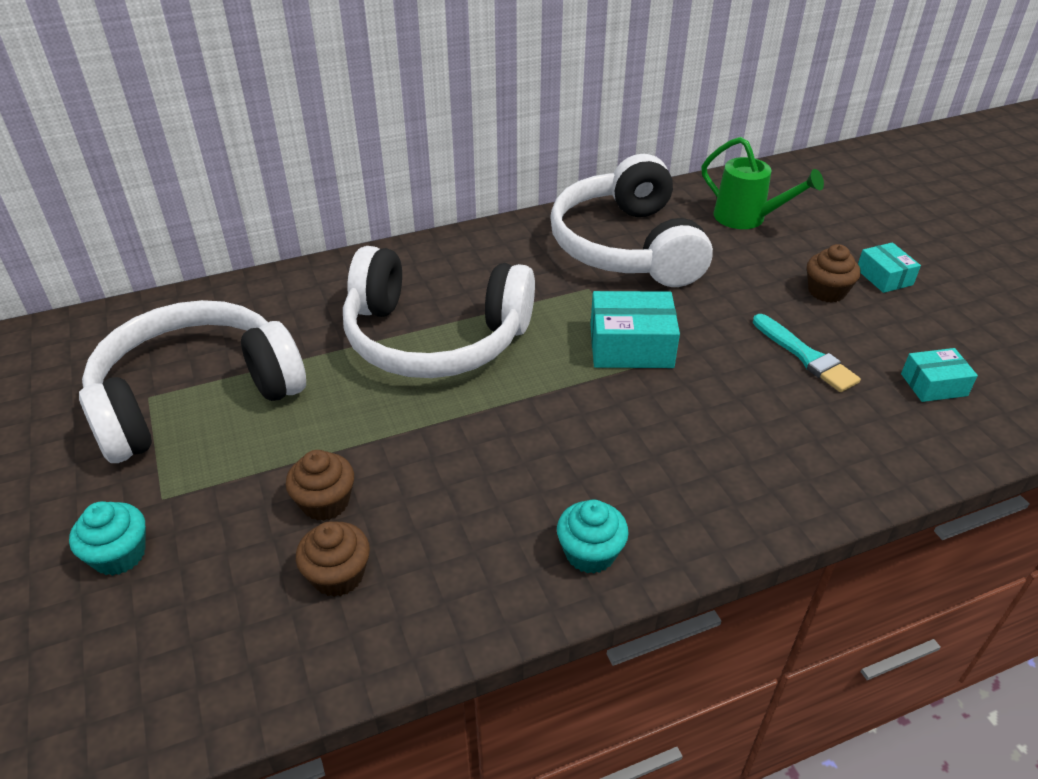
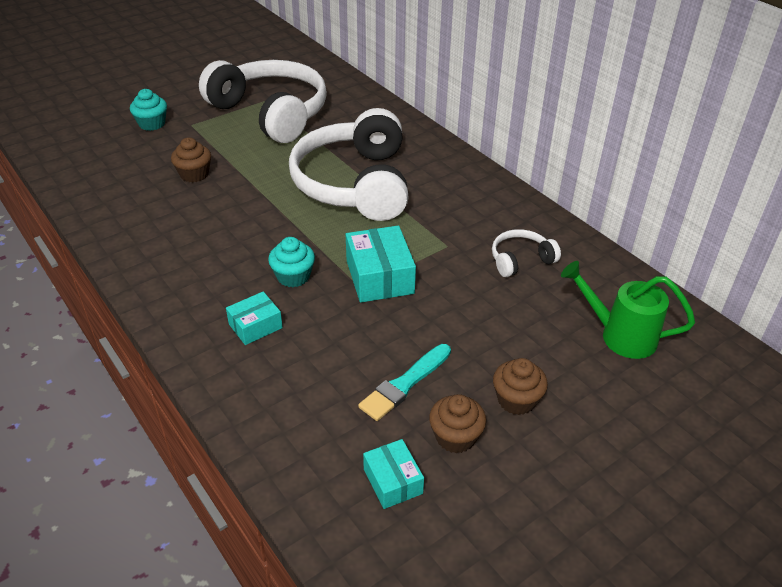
camera: 75 degrees right, 0 degrees up
(338, 575) = (142, 190): brown cupcake -> brown cupcake (455, 437)
(590, 553) = (163, 280): turquoise cupcake -> turquoise cupcake (293, 276)
(626, 246) = (520, 260): white headphones -> white headphones, size x0.42
(746, 218) = (620, 336): green watering can -> green watering can turned 90 degrees clockwise
(884, 277) = (568, 449): turquoise box -> turquoise box (255, 326)

